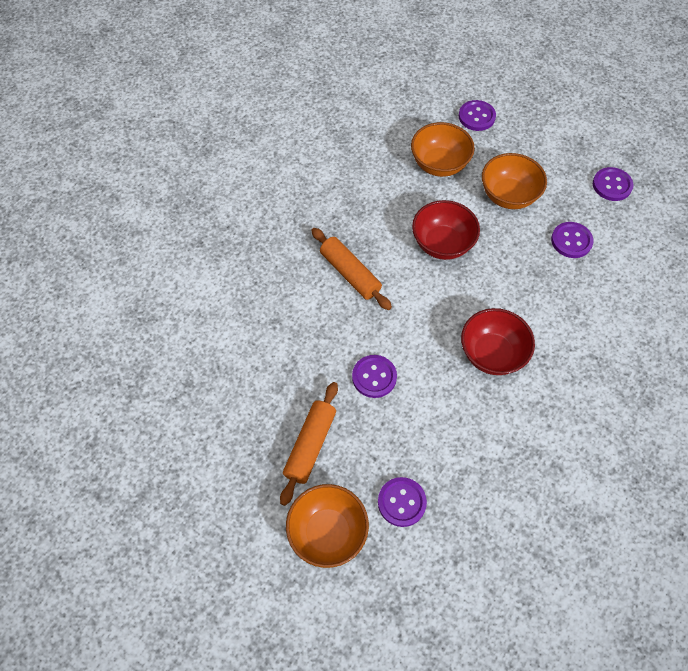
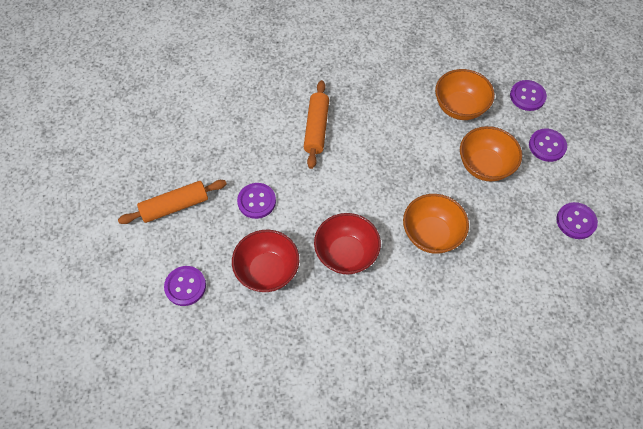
camera: 45 degrees right, 0 degrees up
(327, 532) = (127, 262): orange bowl -> orange bowl (431, 234)
(442, 244) = (398, 159): red bowl -> red bowl (267, 271)
(571, 241) = (494, 232): purple button -> purple button (547, 146)

